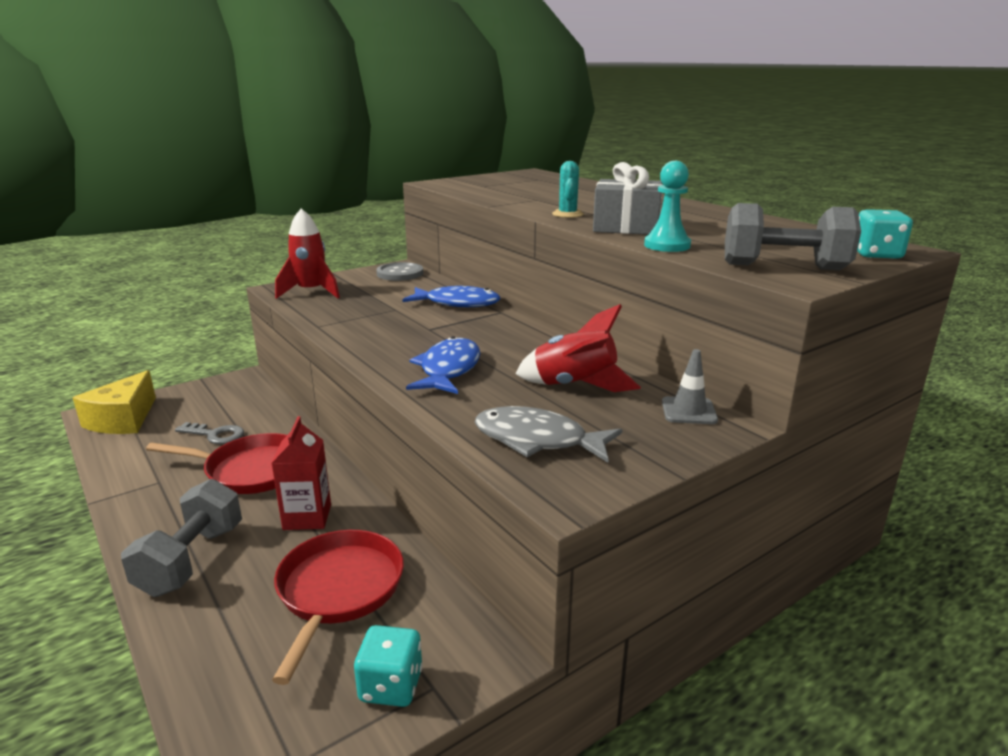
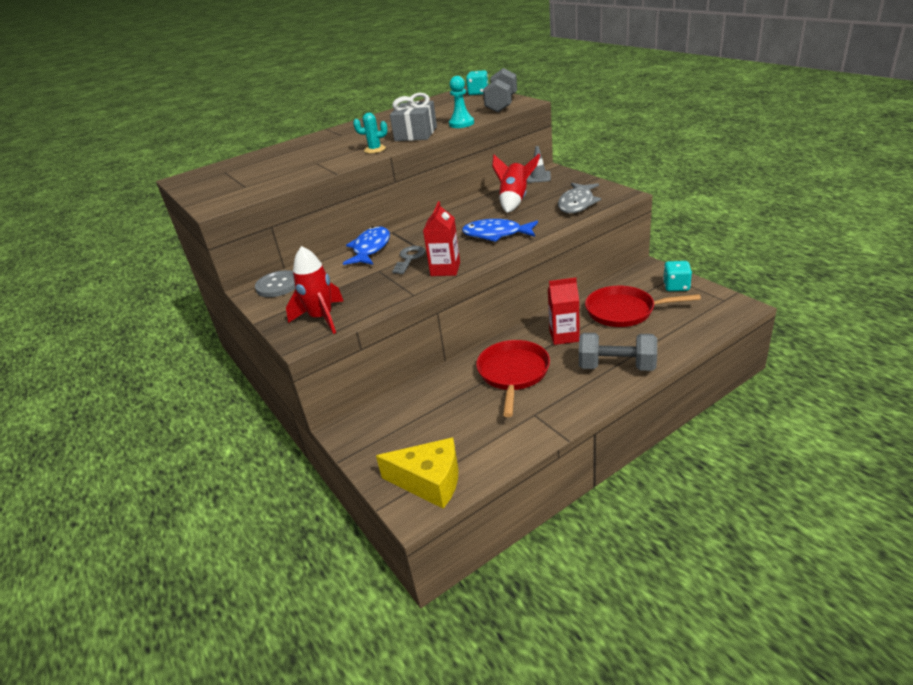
camera: 85 degrees left, 10 degrees up
(216, 435) = (460, 409): grey key -> grey key (409, 258)
(365, 340) = (445, 269): none -> red carton

